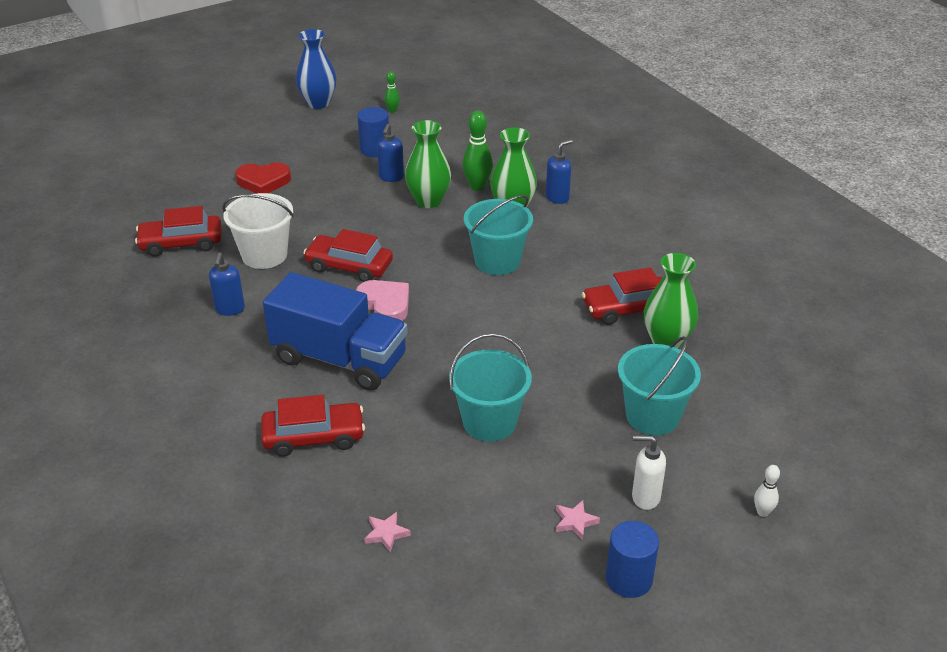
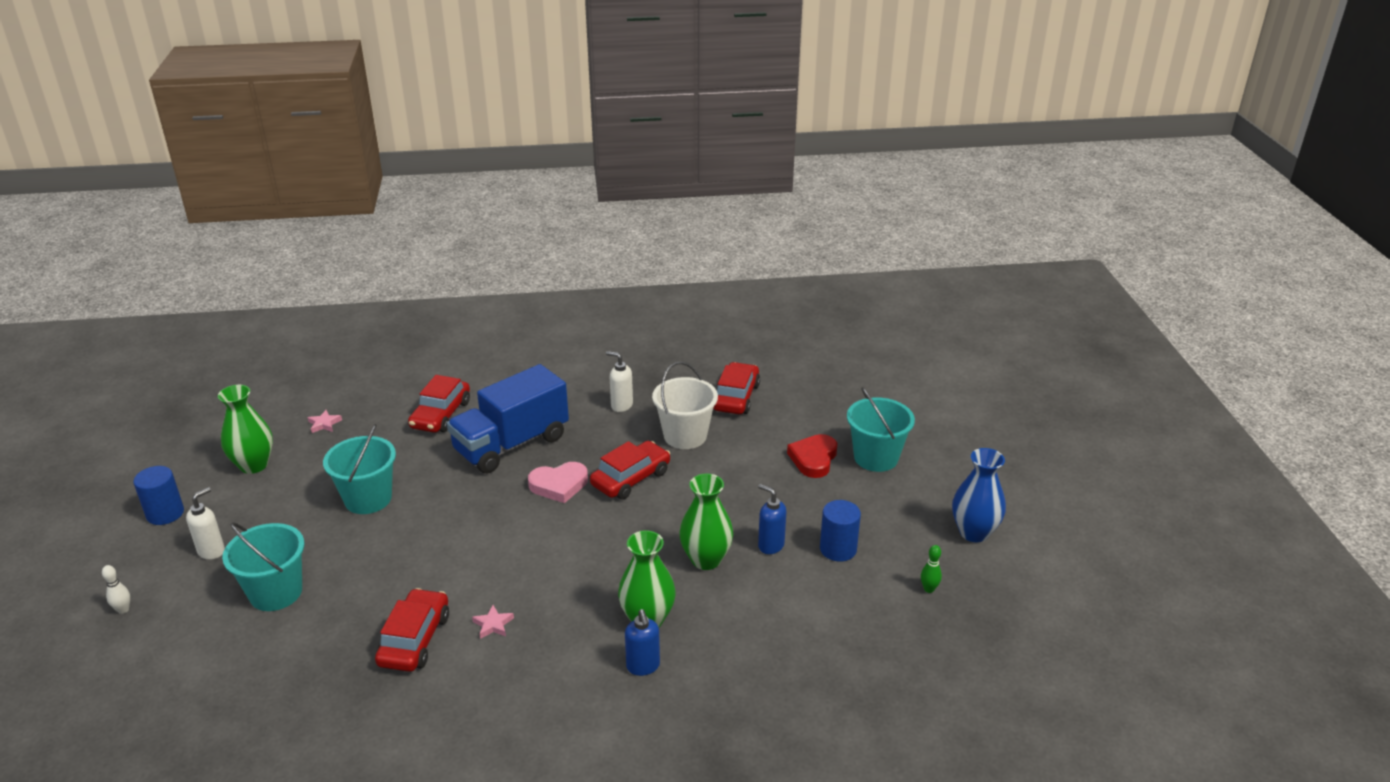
camera: 115 degrees right, 5 degrees down
(230, 309) = (621, 405): blue soap dispenser -> white soap dispenser
(477, 186) = (710, 606): green bowling pin -> none
(497, 261) = (564, 574): turquoise bucket -> turquoise bucket (876, 457)
(575, 522) = (235, 507): pink star -> pink star (493, 624)
(666, 341) = (345, 646): green vase -> green vase (254, 465)

